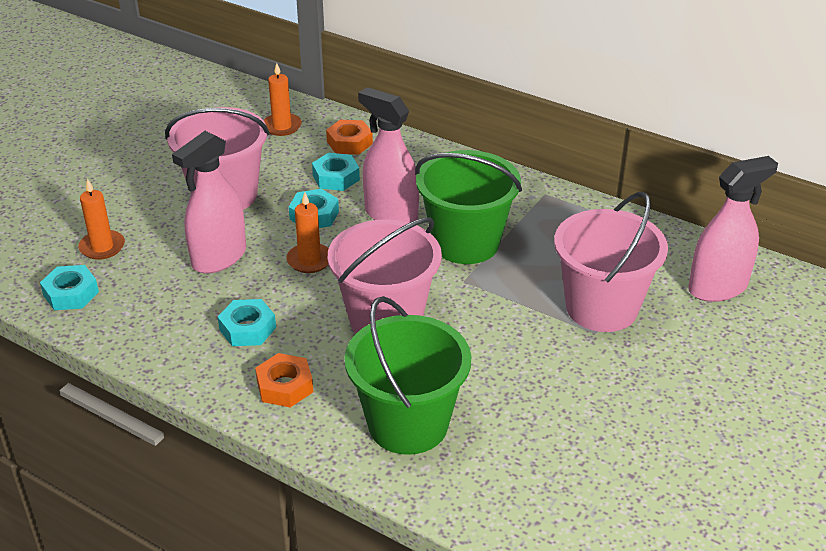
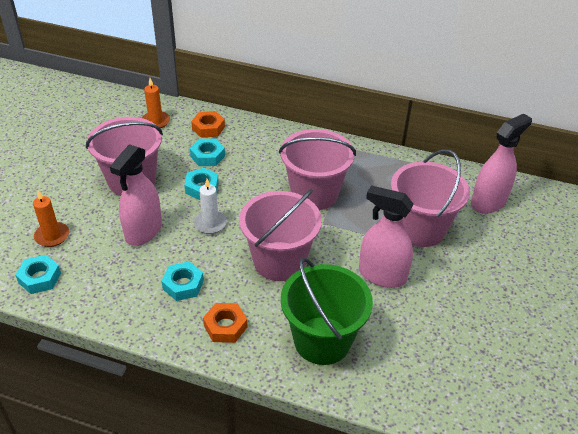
camera: 15 degrees left, 5 degrees up
(309, 260) = (210, 223): orange candle -> white candle
(391, 215) = (256, 180): pink spray bottle -> pink spray bottle (382, 275)
(465, 243) = (314, 194): green bucket -> pink bucket

